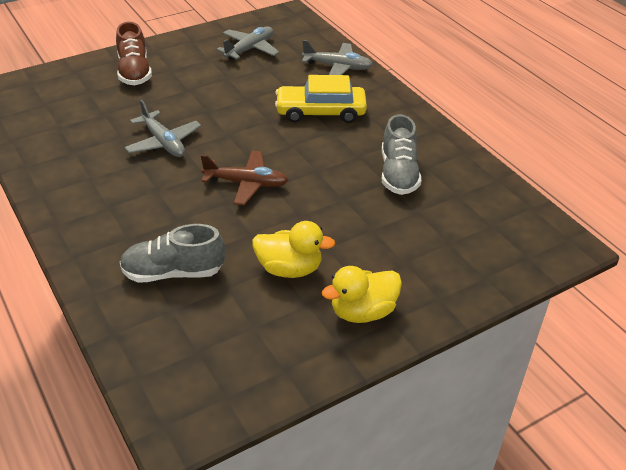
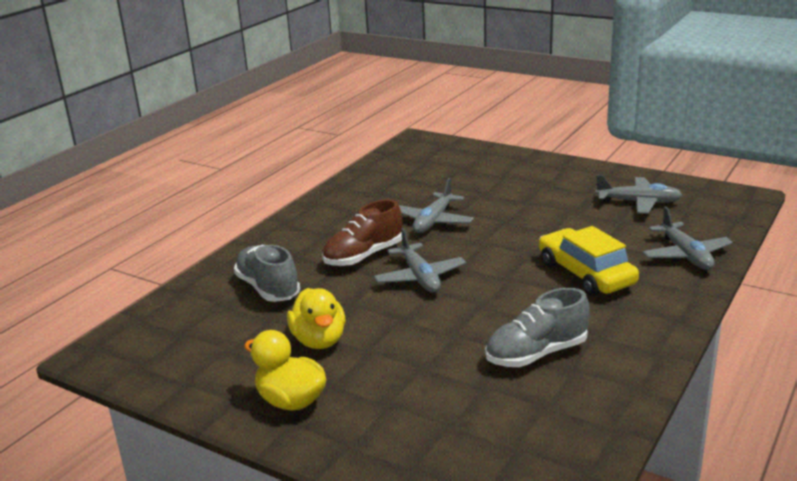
camera: 65 degrees right, 15 degrees down
(134, 72) = (518, 172): brown shoe -> brown shoe (364, 256)
(246, 183) = (420, 277): brown plane -> grey plane

